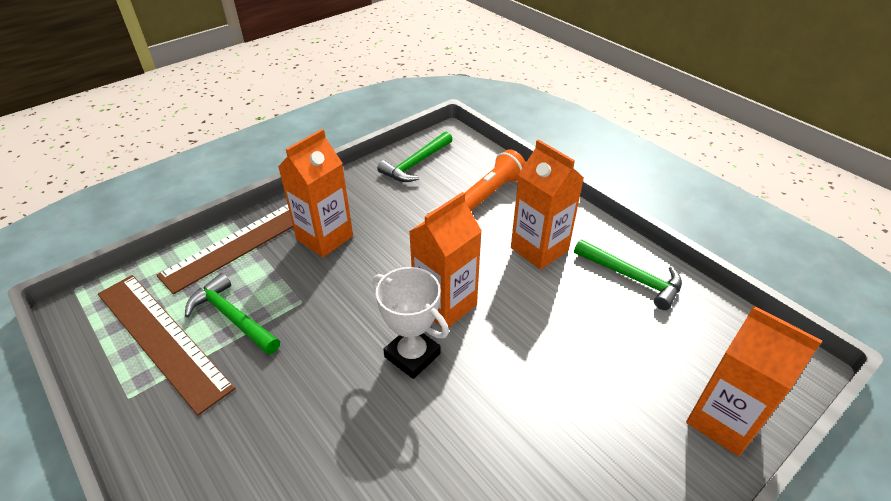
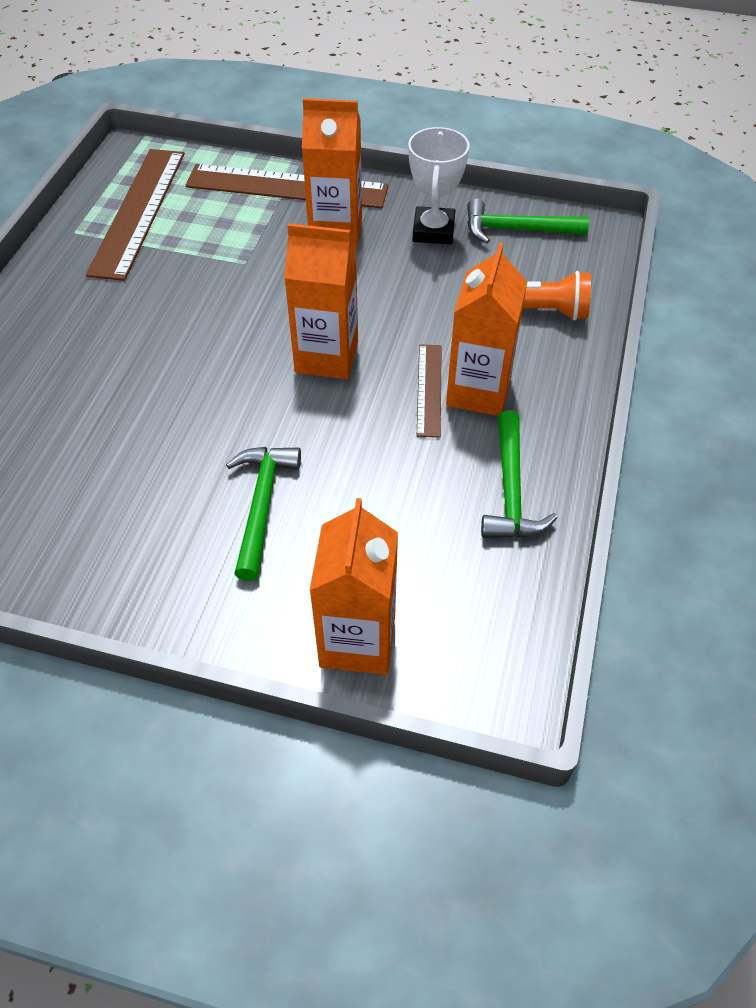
camera: 55 degrees right, 10 degrees up
(232, 317) = (191, 234): green hammer -> green hammer (261, 505)
(412, 355) = (245, 365): white trophy -> white trophy (433, 231)
(519, 270) = (429, 389): none -> brown ruler

